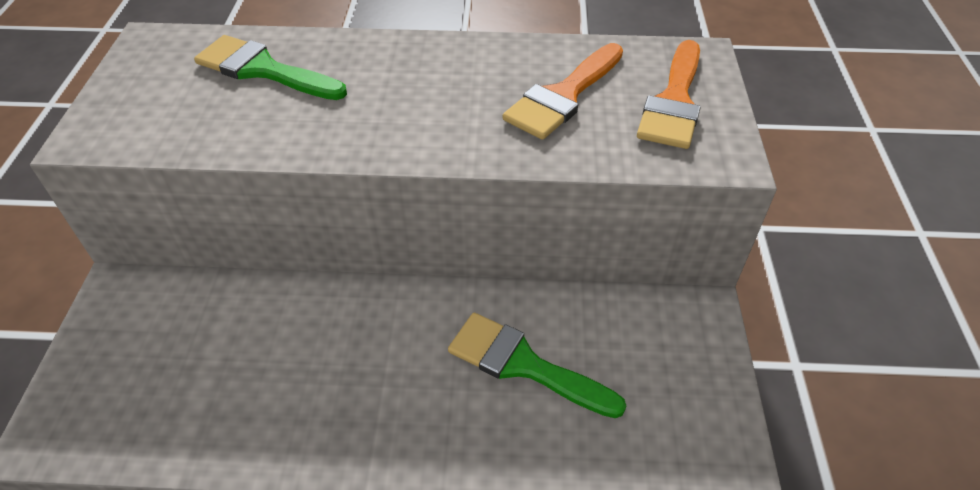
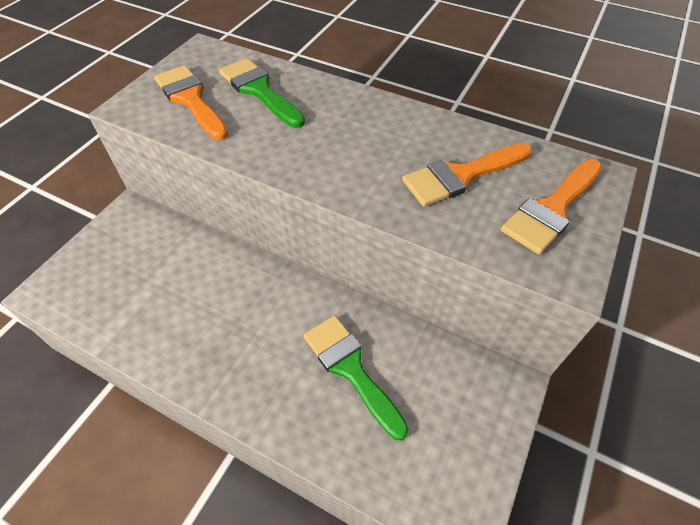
camera: 25 degrees right, 5 degrees up
(175, 105) = (190, 99): none -> orange brush

